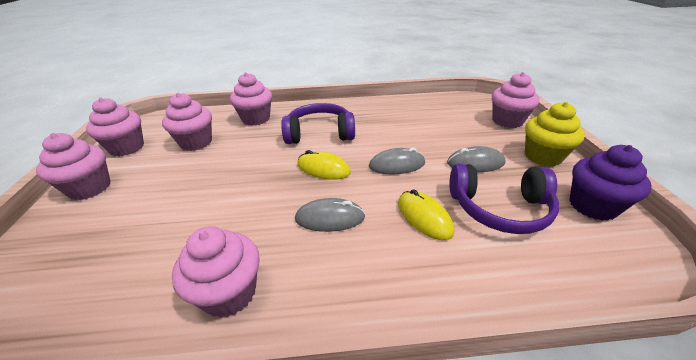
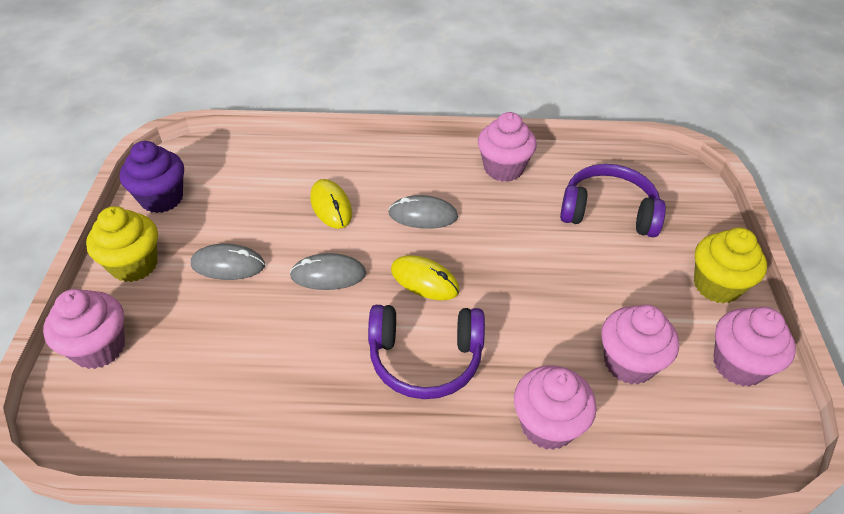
camera: 175 degrees left, 10 degrees up
(90, 188) = (716, 285): pink cupcake -> yellow cupcake
(499, 208) = (253, 206): purple headphones -> purple headphones (608, 212)

